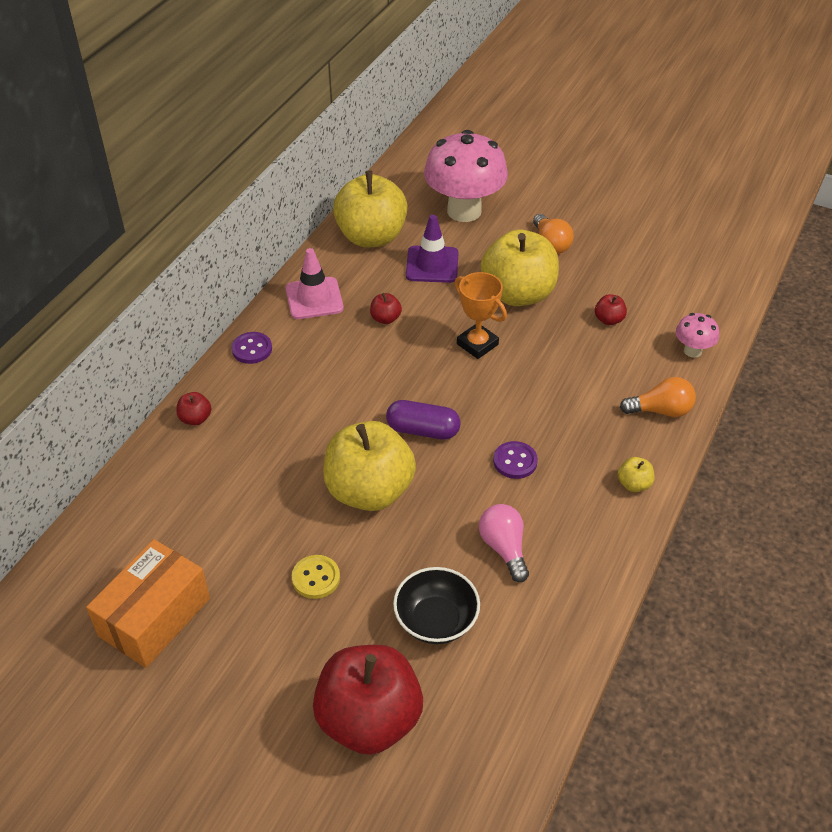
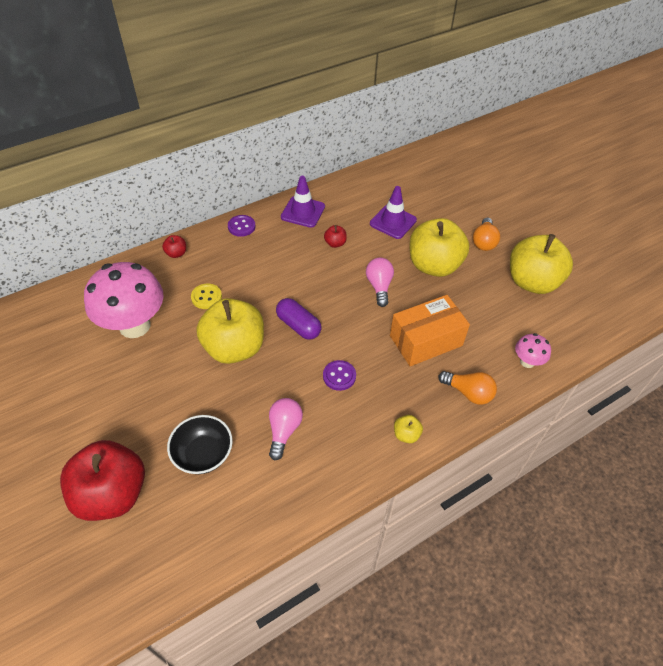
camera: 30 degrees right, 5 degrees up
(154, 617) = (57, 360): orange box -> orange box (426, 340)
(314, 298) = (303, 212): pink traffic cone -> purple traffic cone
(316, 578) = (158, 386): yellow button -> yellow button (206, 297)
(371, 237) = (369, 188): yellow apple -> yellow apple (532, 282)
(464, 211) = (442, 196): pink mushroom -> pink mushroom (134, 325)
(477, 344) = (379, 286): orange trophy -> pink light bulb
(609, 320) = (483, 311): red apple -> none

